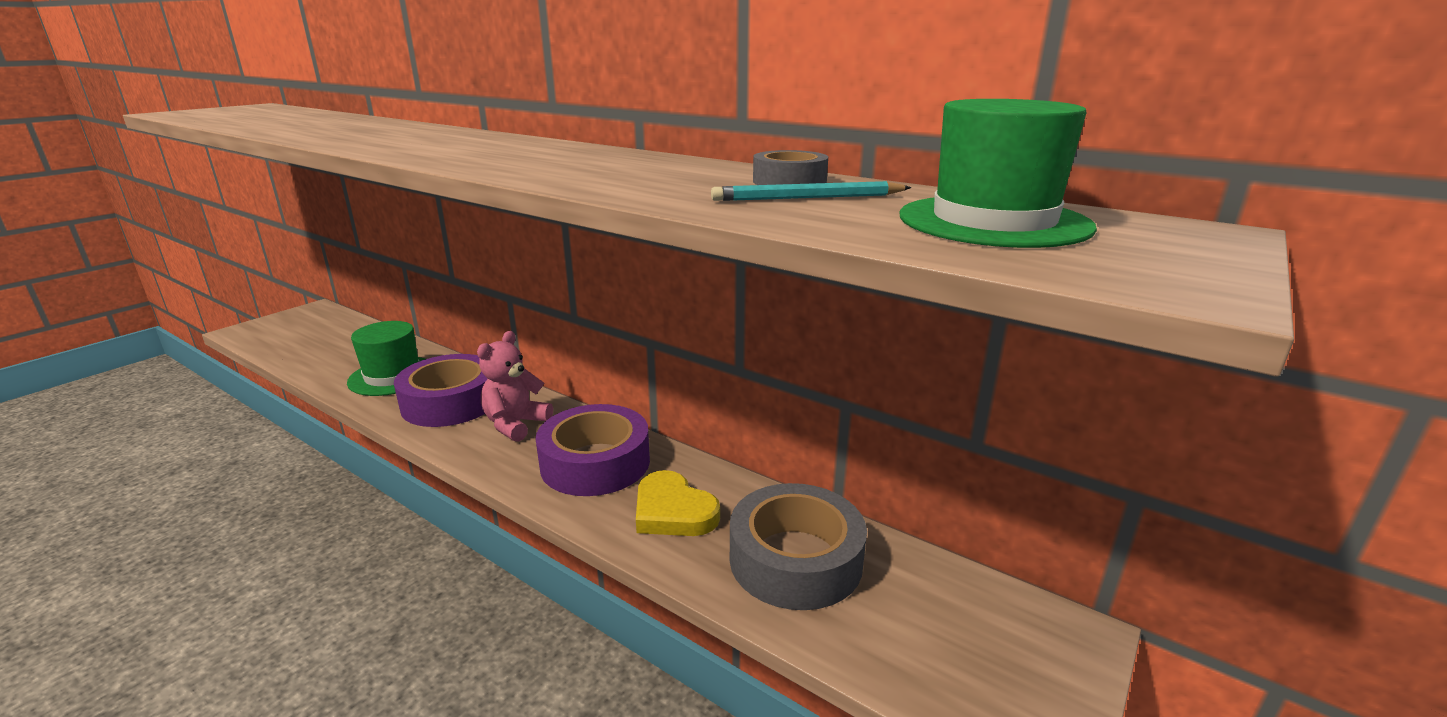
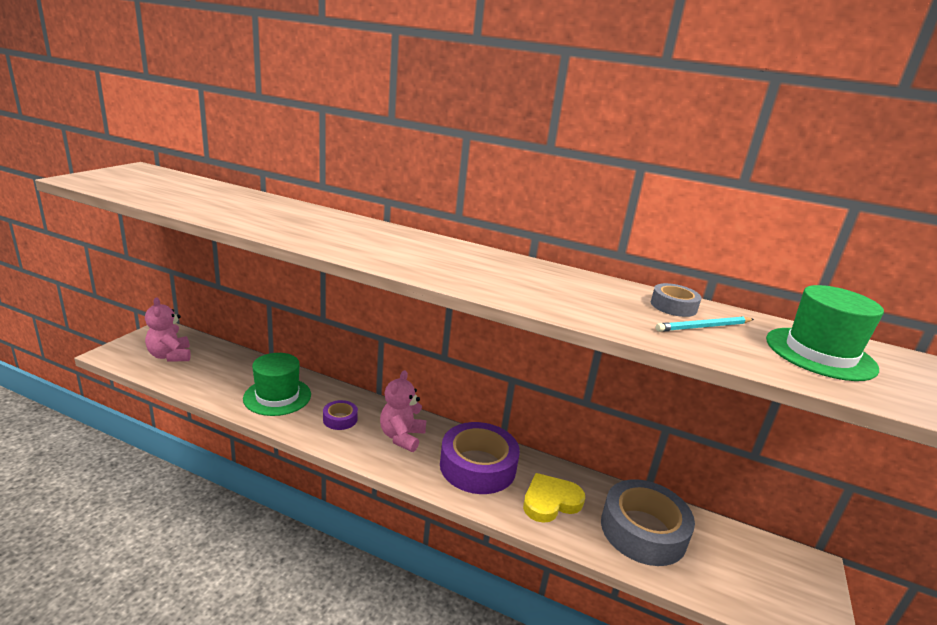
camera: 15 degrees left, 0 degrees up
(303, 334) = (170, 356): none -> pink teddy bear
(451, 402) = (340, 419): purple tape -> purple tape, size x0.47
(673, 511) = (550, 501): yellow heart -> yellow heart turned 120 degrees clockwise

